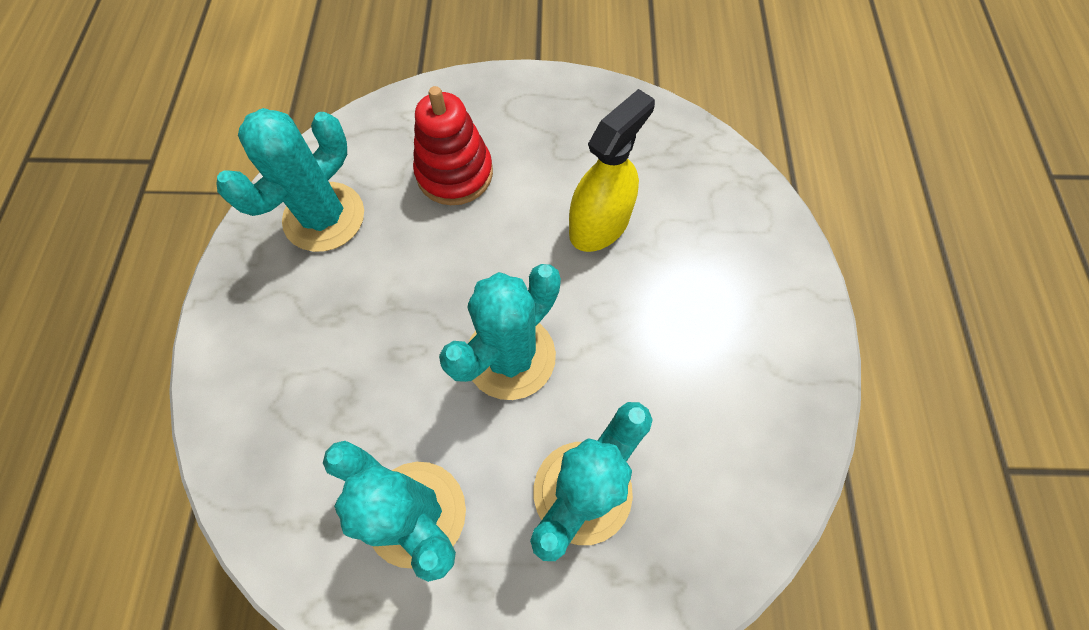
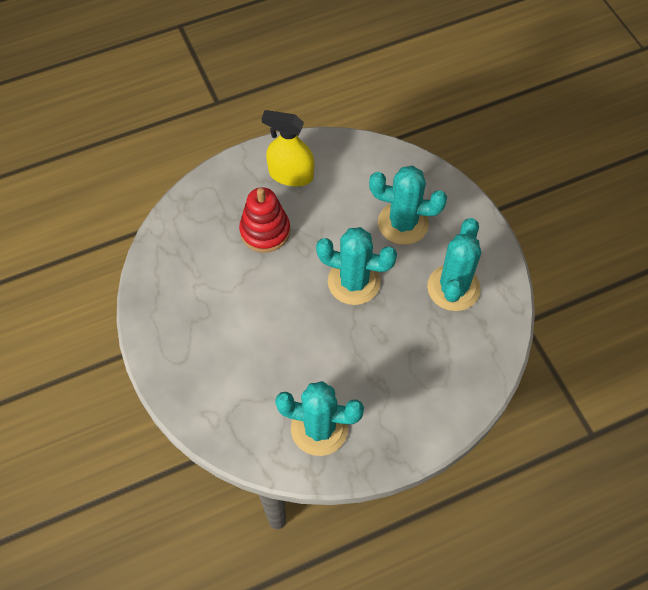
camera: 115 degrees left, 5 degrees down
(455, 173) = (250, 367): red stacking toy -> red stacking toy (265, 231)
(599, 224) = (249, 271): yellow spray bottle -> yellow spray bottle (291, 174)

